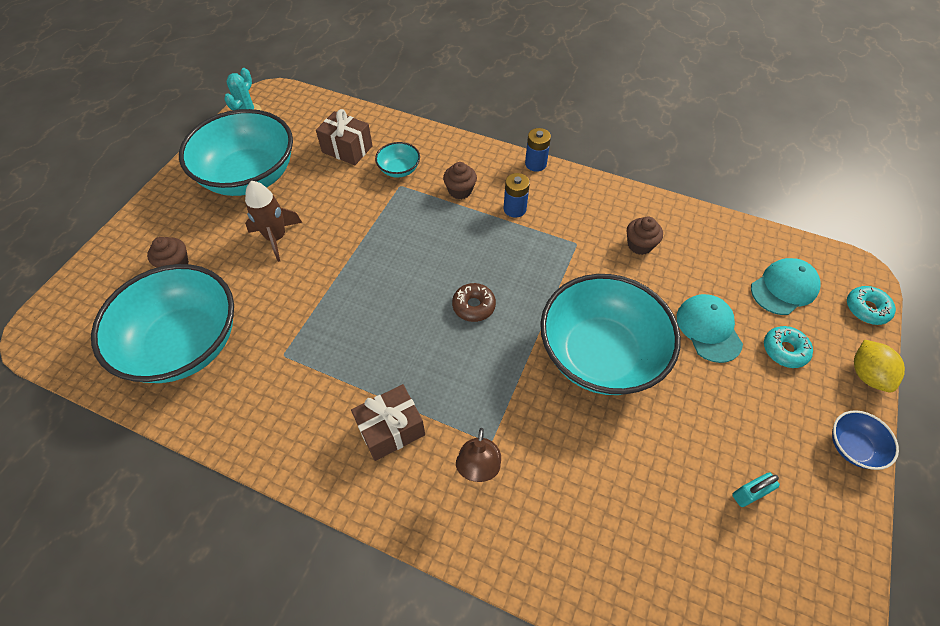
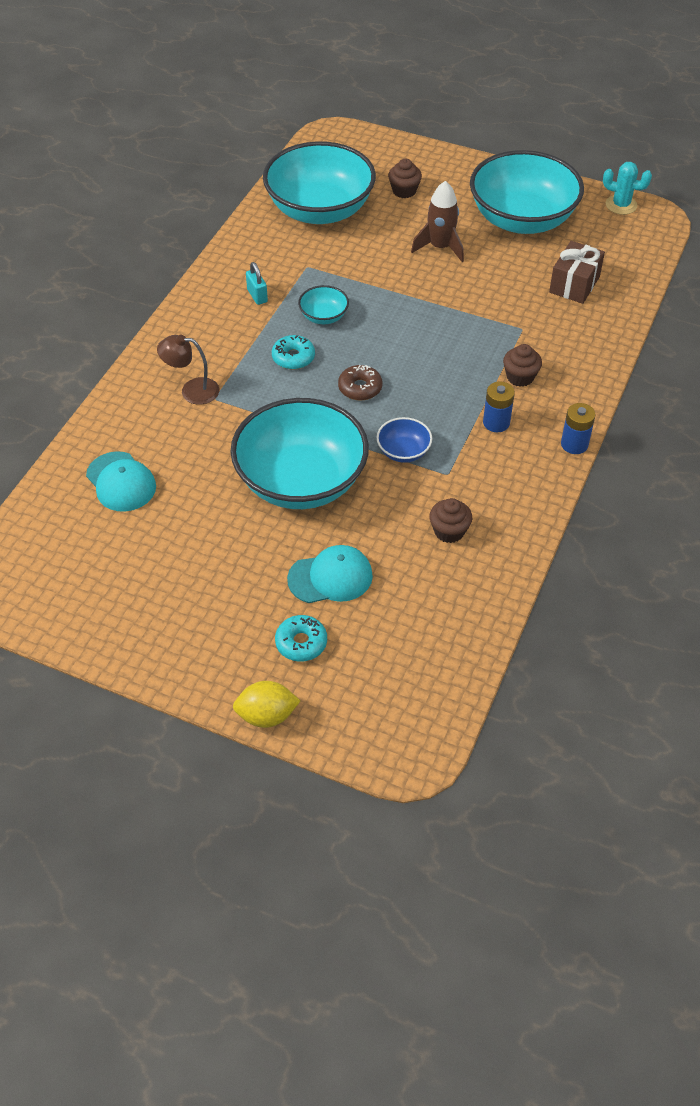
camera: 90 degrees right, 5 degrees down
(391, 429) = (231, 336): brown gift -> none
(399, 170) = (547, 327): turquoise bowl -> turquoise bowl (323, 316)
(749, 494) = (147, 576): turquoise padlock -> turquoise padlock (257, 296)
(784, 288) = (388, 664): turquoise cap -> turquoise cap (121, 482)
(852, 446) = (184, 675): blue bowl -> blue bowl (403, 451)
(866, 309) = (358, 745): turquoise donut -> turquoise donut (293, 357)

